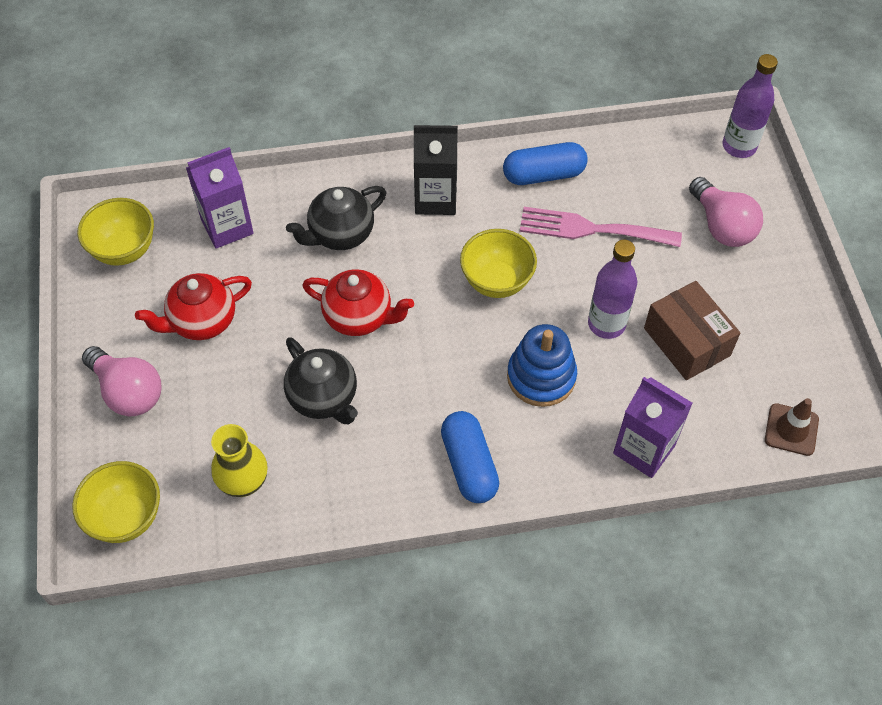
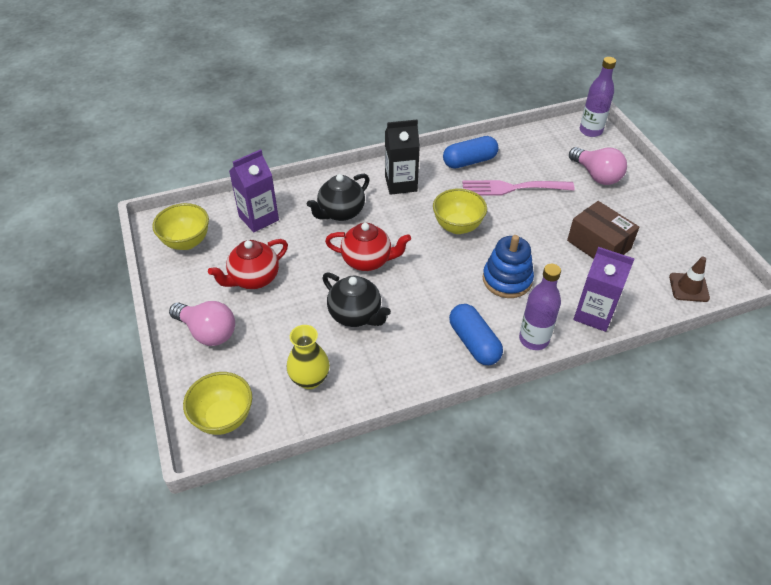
camera: 10 degrees left, 10 degrees down
(606, 324) = (541, 241): purple bottle -> purple bottle (534, 339)

